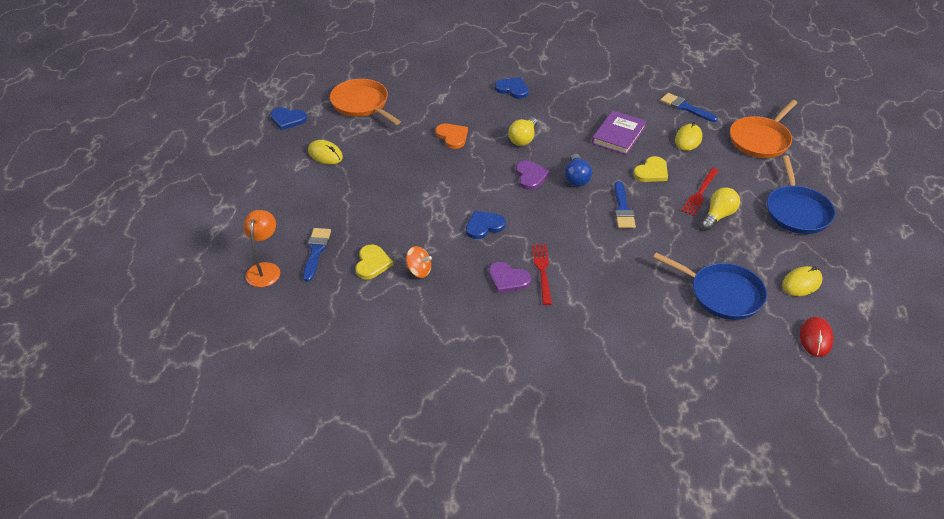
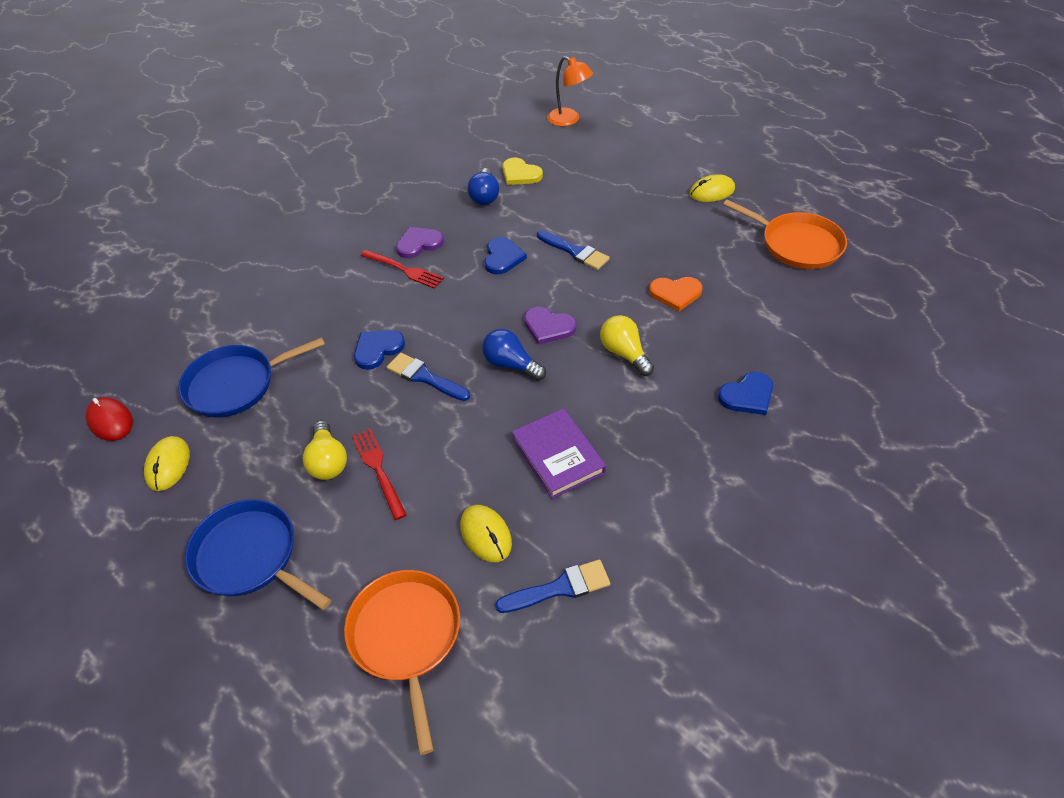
camera: 125 degrees right, 5 degrees up
(287, 119) = (799, 184): blue heart -> blue heart (377, 349)
(316, 251) = (566, 149): blue brush -> blue brush (575, 252)
(361, 104) = (797, 244): orange pan -> orange pan turned 45 degrees clockwise
(419, 270) = (485, 196): orange spinning top -> blue light bulb
(651, 172) = (459, 445): yellow heart -> none

